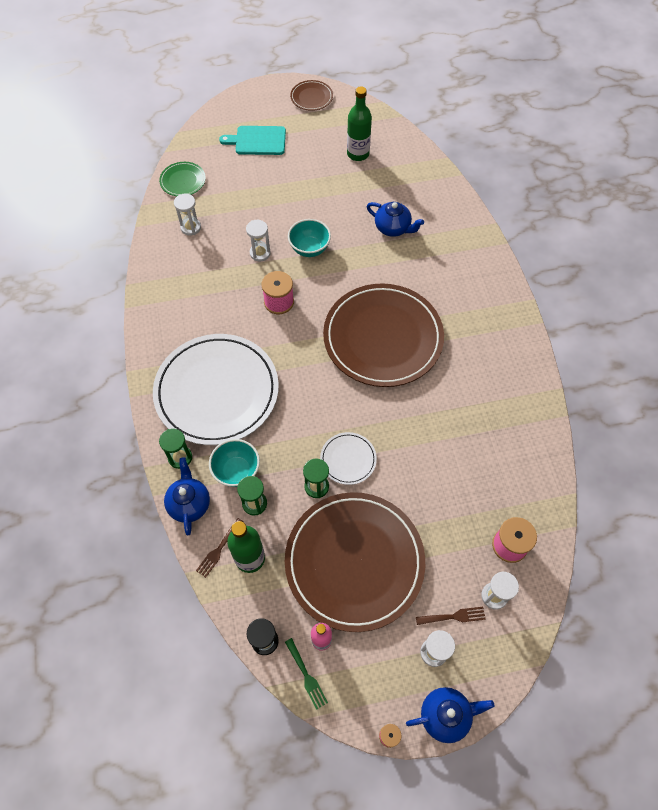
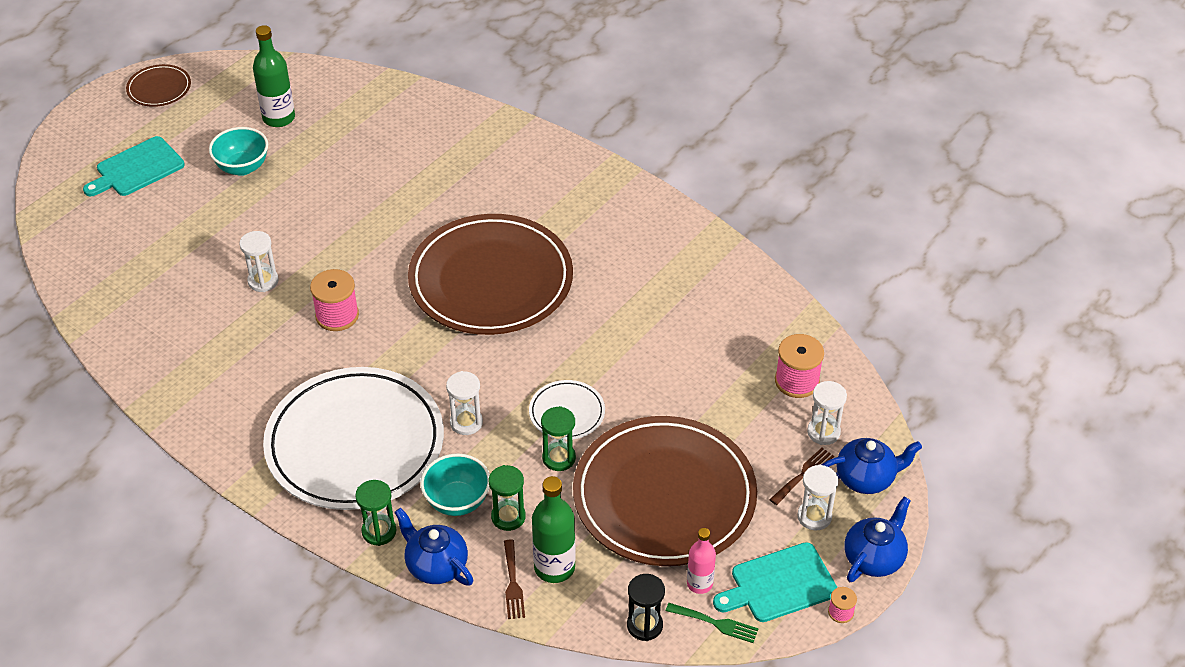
camera: 40 degrees left, 15 degrees down
(183, 181) = (82, 262): green plate -> none
(191, 227) = (146, 304): white hourglass -> white hourglass (466, 422)
(309, 249) = (319, 243): turquoise bowl -> turquoise bowl (242, 167)
(369, 682) = (779, 584): none -> turquoise cutting board
(393, 228) = (396, 170): blue teapot -> blue teapot (866, 478)

